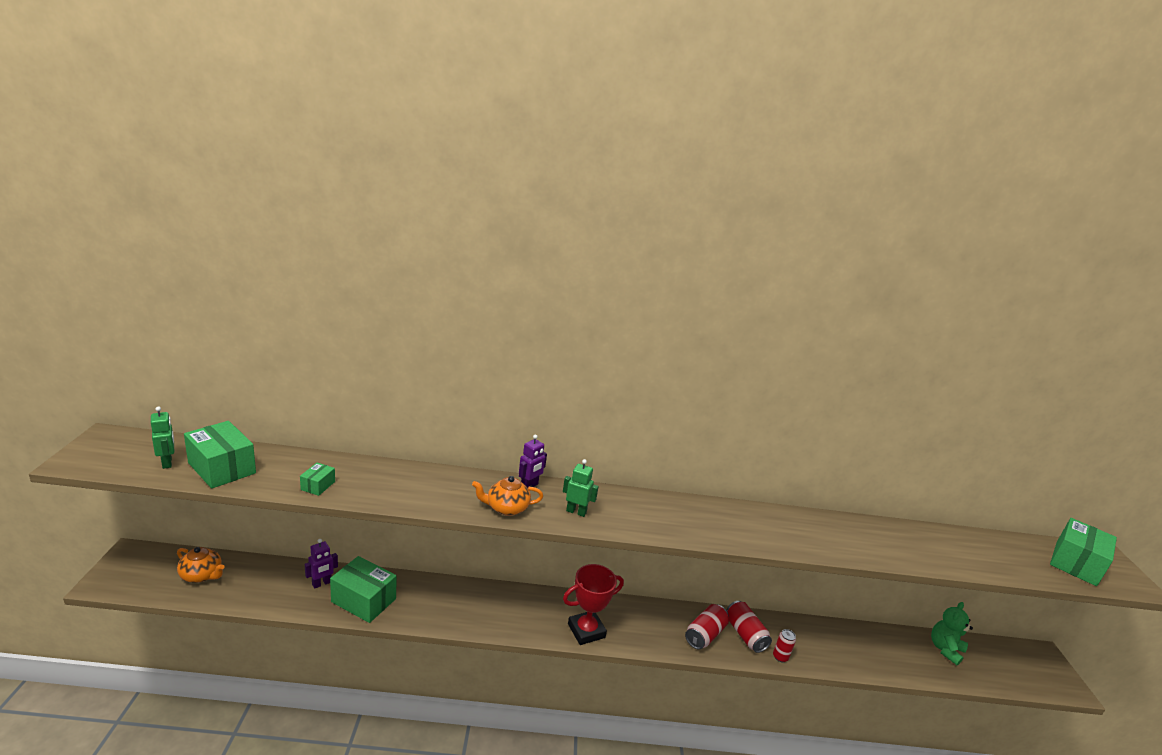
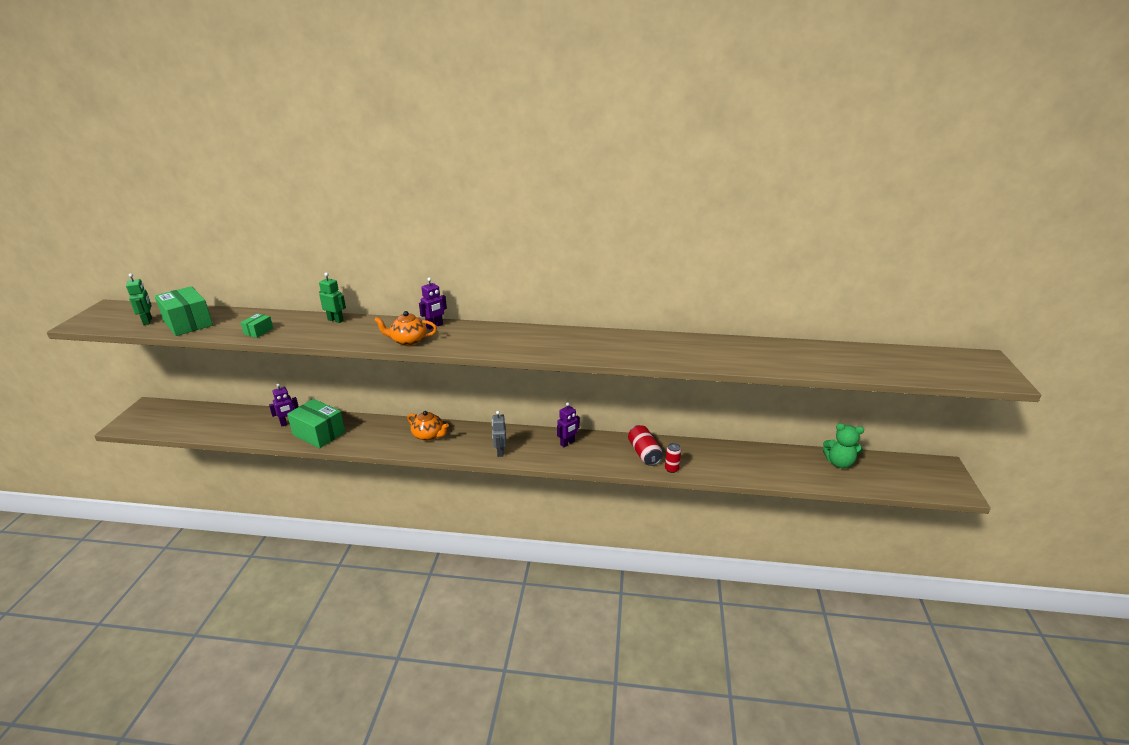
camera: 10 degrees right, 5 degrees up
(202, 575) = (197, 419): orange teapot -> orange teapot (429, 435)
(576, 512) = (468, 341): green robot -> green robot (335, 320)
(586, 631) = (500, 452): red trophy -> grey robot
(658, 619) = (567, 443): none -> purple robot
(704, 635) = (606, 454): red can -> none
(945, 649) = (839, 463): green teddy bear -> green teddy bear turned 120 degrees counterclockwise
(1075, 563) = (946, 365): green box -> none

